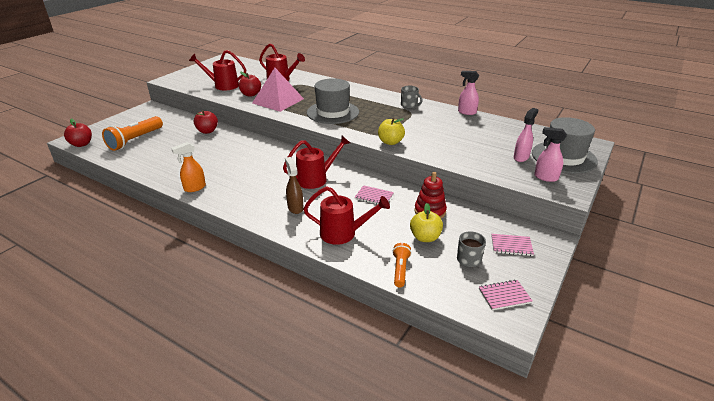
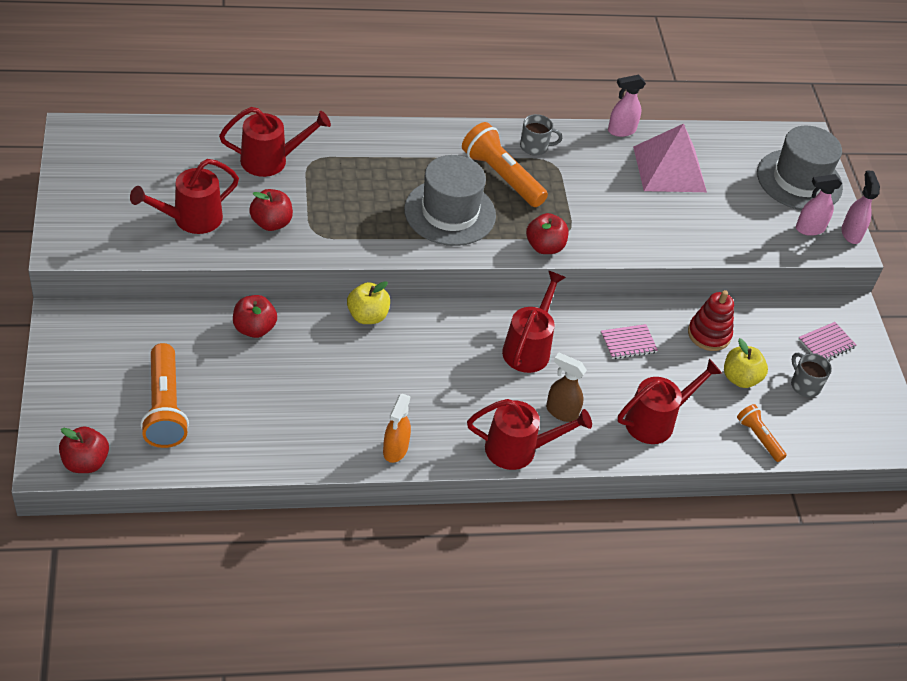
camera: 45 degrees left, 15 degrees up
(250, 212) = (519, 449): none -> red watering can
(278, 101) = (336, 220): pink pyramid -> pink pyramid (669, 169)
(362, 135) = (544, 247): none -> red apple
(377, 109) = (501, 176): none -> orange flashlight
(390, 142) = (592, 244): yellow apple -> yellow apple (367, 316)
(504, 296) = (871, 415): pink notebook -> none
(521, 157) = (758, 202): pink spray bottle -> pink spray bottle (851, 233)

